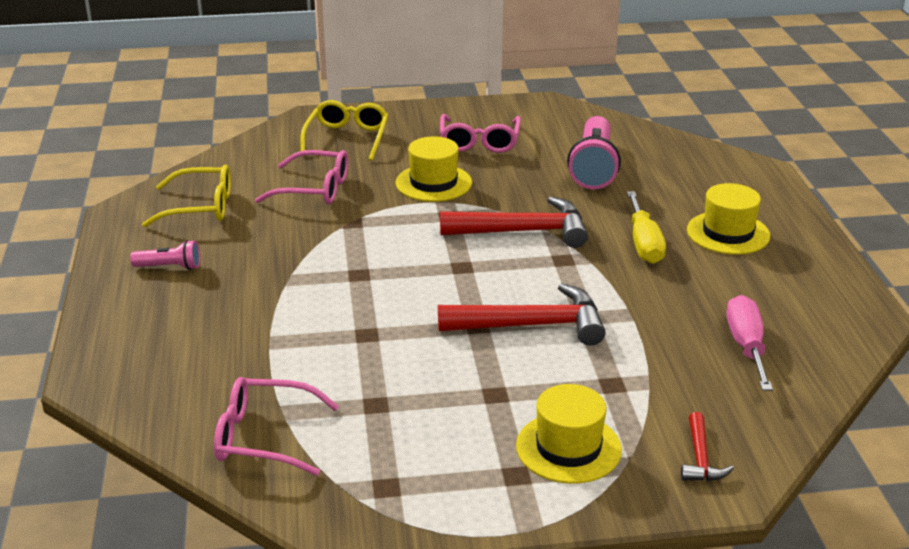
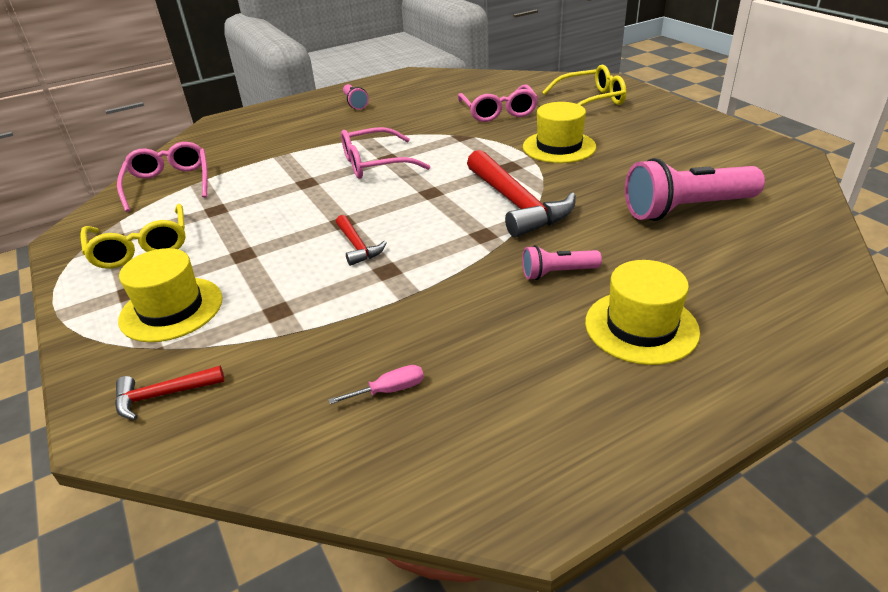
camera: 70 degrees right, 5 degrees up
(201, 207) = (437, 90): yellow glasses -> yellow glasses (141, 247)
(479, 142) = (658, 145): pink glasses -> pink glasses (374, 164)
(532, 325) = (357, 246): red hammer -> red hammer, size x0.50
(644, 244) = (557, 273): yellow screwdriver -> pink flashlight
(746, 346) = (389, 390): pink screwdriver -> pink screwdriver, size x0.52

